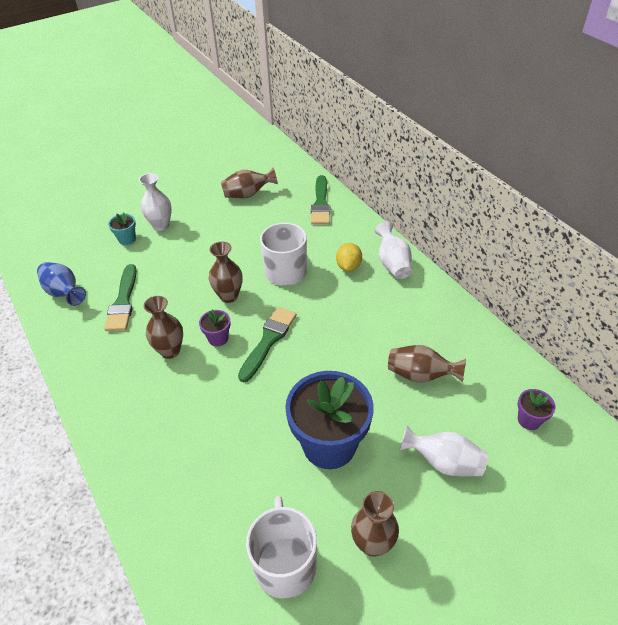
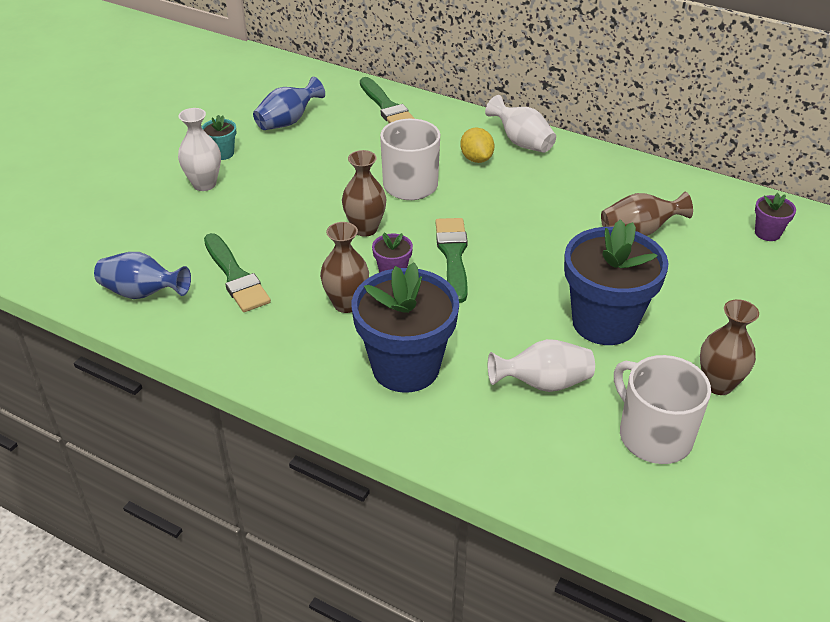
camera: 30 degrees left, 5 degrees down
(127, 239) = (172, 211): turquoise flower pot -> turquoise flower pot (222, 153)
(165, 418) = (405, 367): none -> blue flower pot
(248, 194) = (288, 121): brown vase -> blue vase
(444, 462) = (723, 295): white vase -> white vase (543, 383)

